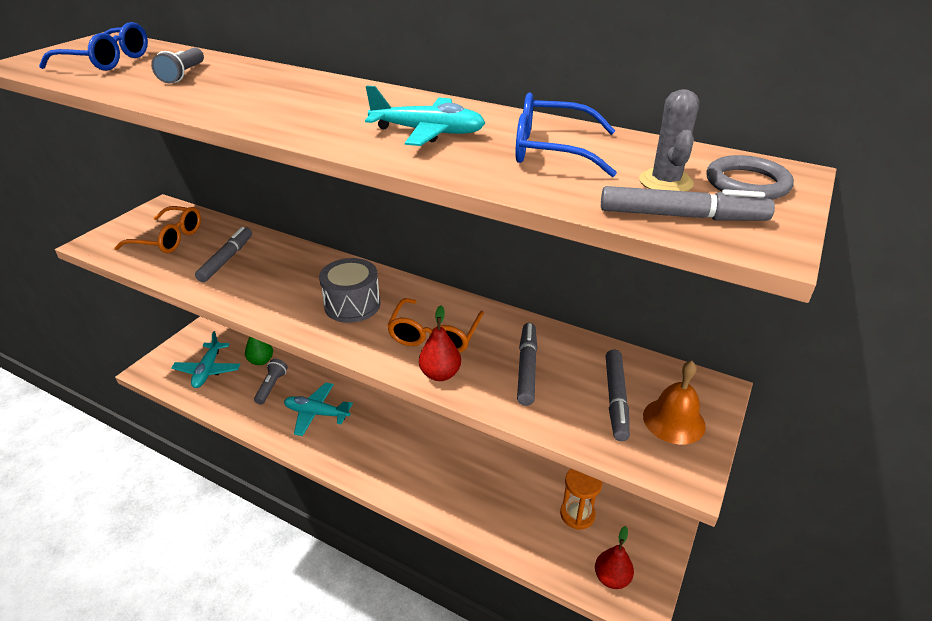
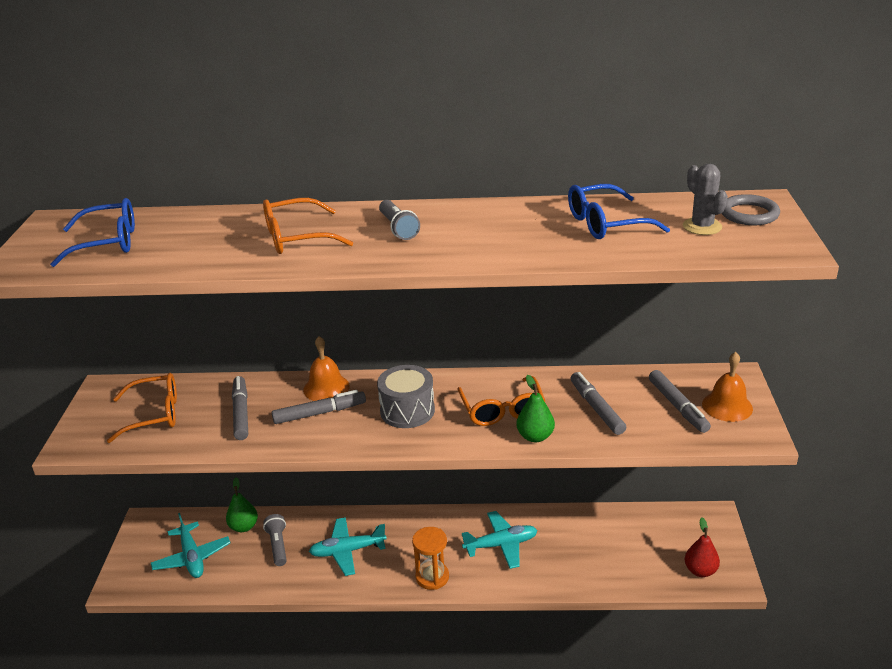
camera: 25 degrees left, 5 degrees down
(183, 75) = (212, 237): grey flashlight -> grey flashlight (398, 228)
(242, 91) = (296, 238): none -> orange glasses
(309, 261) = (326, 388): none -> orange bell
(427, 132) = (502, 233): turquoise plane -> turquoise plane (501, 545)
(440, 374) = (535, 436): red pear -> green pear
(577, 514) = (643, 537): orange hourglass -> orange hourglass (432, 577)
(682, 216) = (735, 247): grey marker -> grey marker (320, 413)

